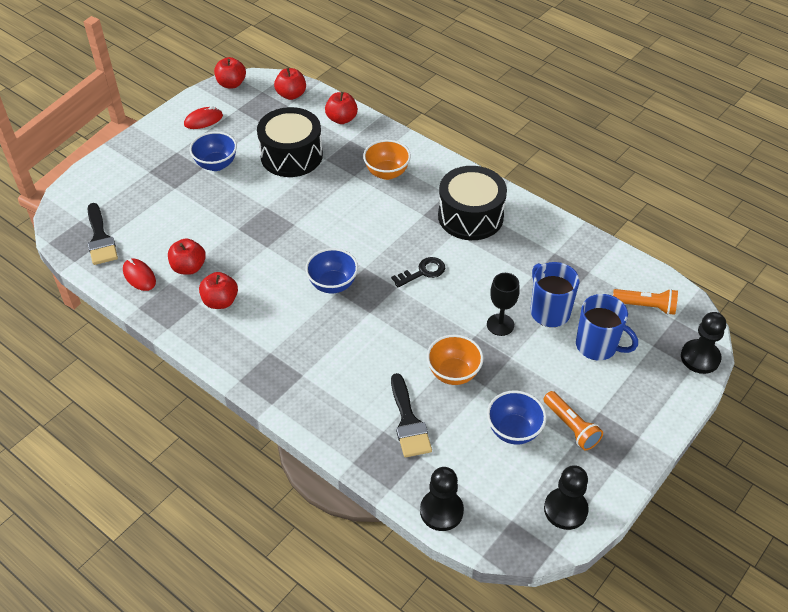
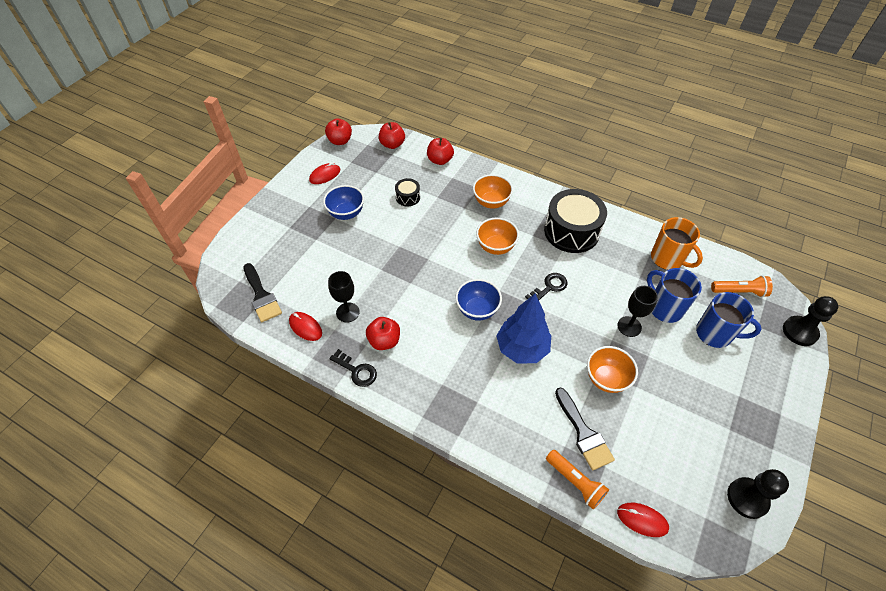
camera: 10 degrees left, 5 degrees up
(182, 326) = (356, 371): none -> black key
(189, 267) = (347, 312): red apple -> black goblet
(291, 155) = (408, 197): black drum -> black drum, size x0.47
(369, 330) = (522, 348): none -> blue tree
(376, 221) = (496, 247): none -> orange bowl
(441, 511) = (642, 520): black pawn -> red mouse
(513, 431) = (675, 426): blue bowl -> none
(571, 427) = (721, 414): orange flashlight -> orange flashlight (575, 482)
(574, 260) = (667, 259): none -> orange mug

